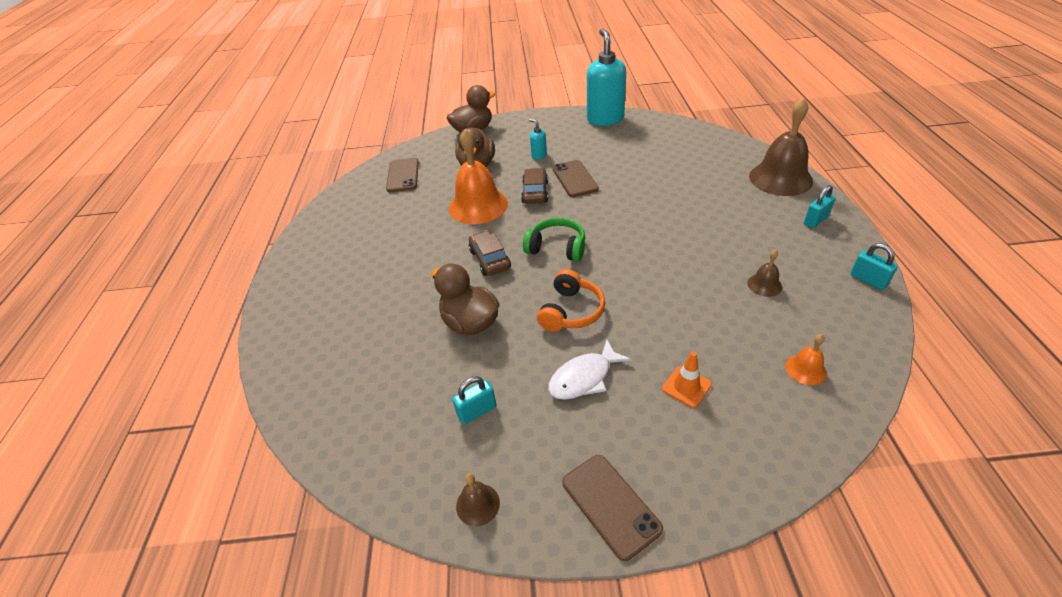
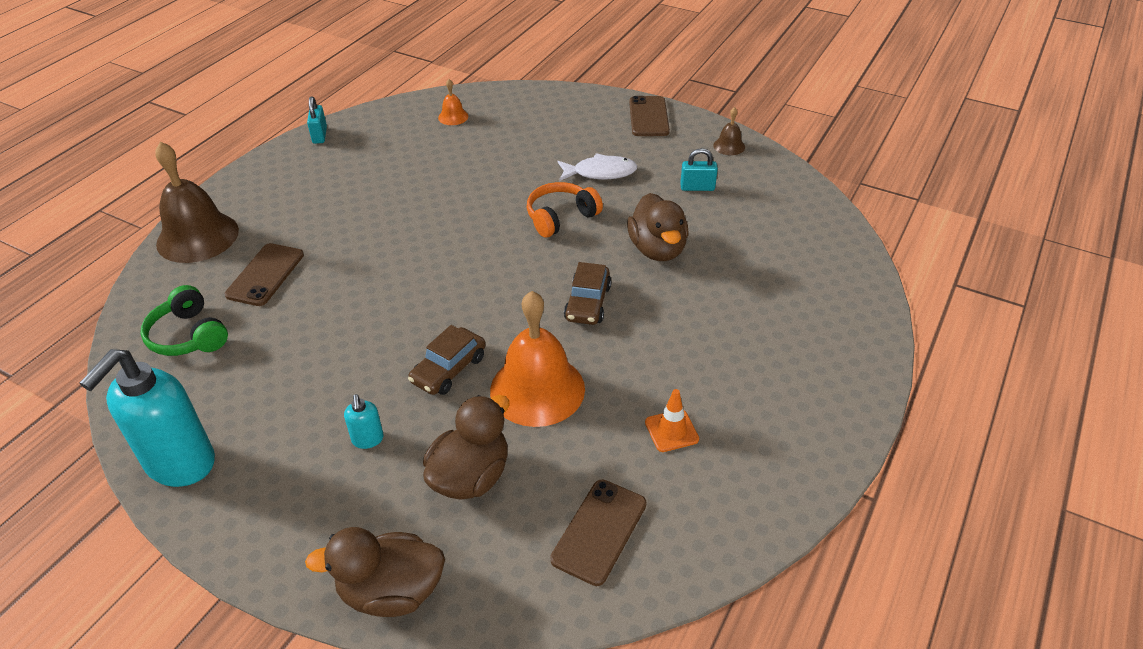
camera: 150 degrees left, 0 degrees up
(557, 248) = (507, 280): green headphones -> green headphones (188, 336)
(574, 179) = (379, 363): brown phone -> brown phone (265, 275)
(686, 386) = (538, 140): orange traffic cone -> orange traffic cone (671, 431)
(764, 285) = (390, 165): brown bell -> none
(815, 220) = (259, 186): turquoise padlock -> none

